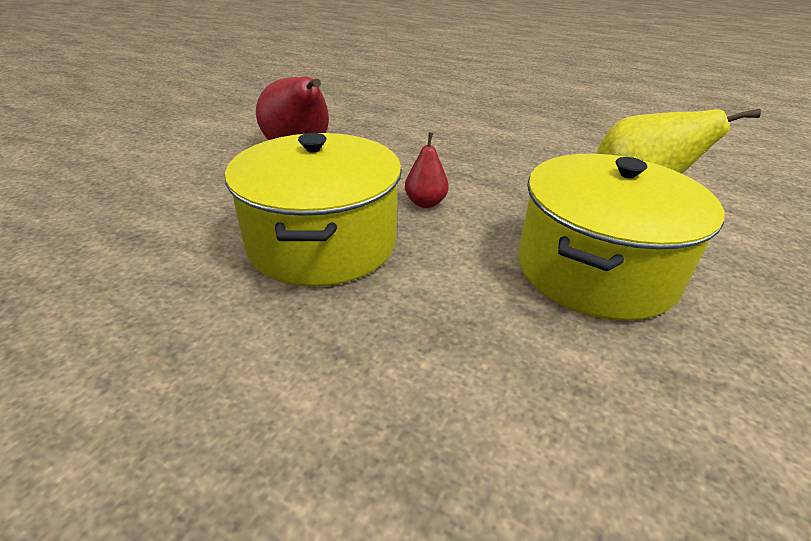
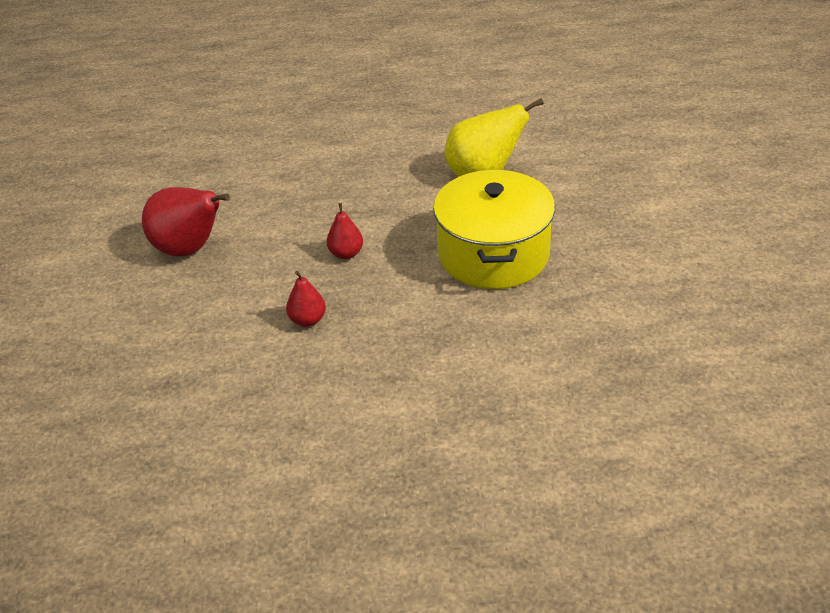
camera: 30 degrees left, 5 degrees up
(322, 242) = (308, 320): yellow pot -> red pear

